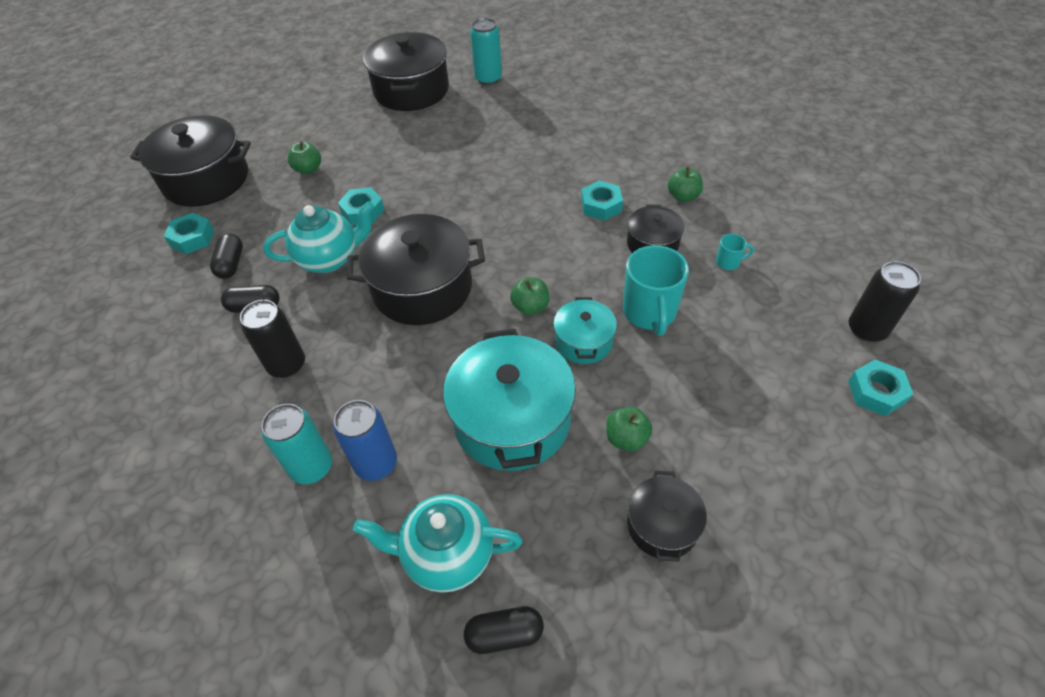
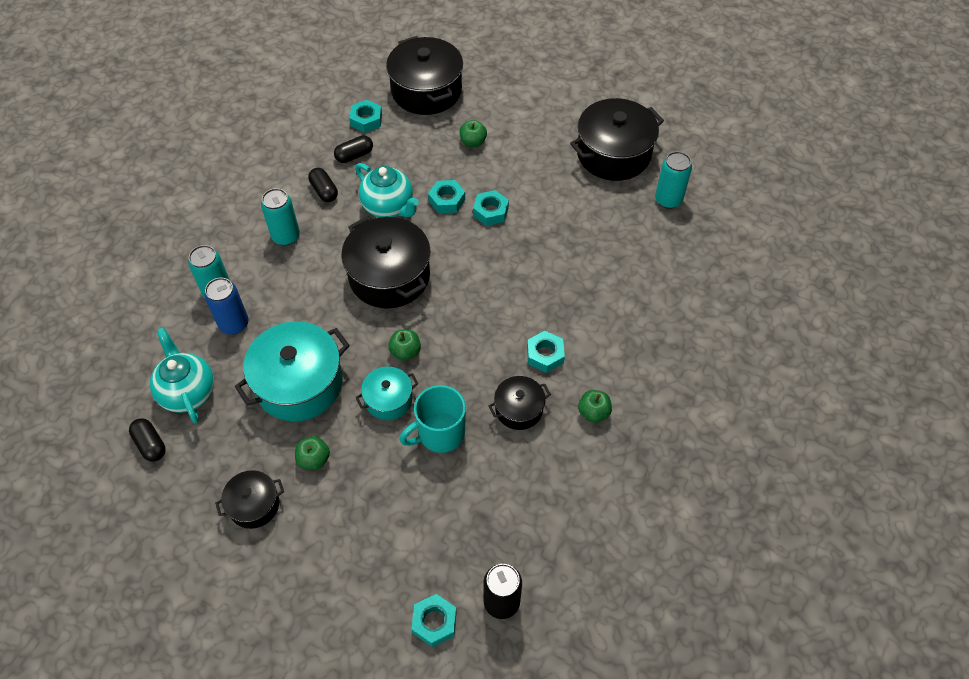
camera: 60 degrees right, 5 degrees up
(287, 365) = (286, 236): black can -> turquoise can
(405, 185) = (490, 211): none -> turquoise nut
(728, 262) = (527, 473): turquoise mug -> none

